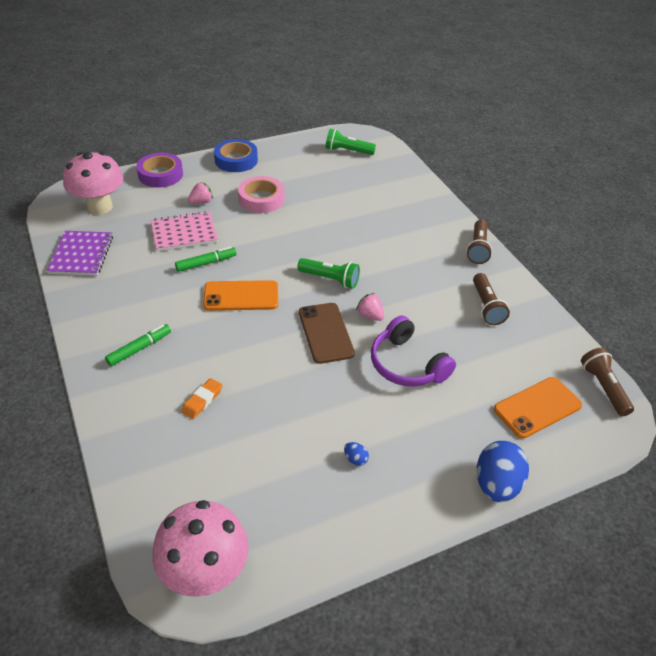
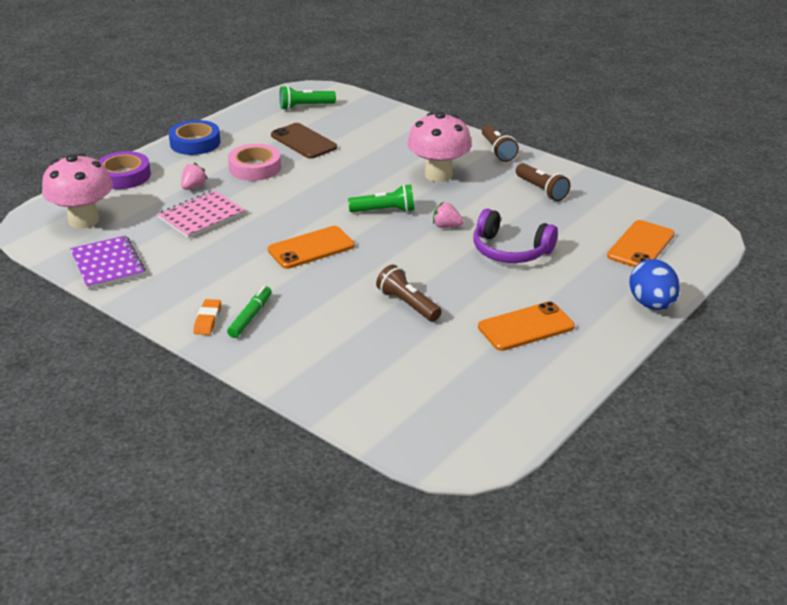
camera: 25 degrees left, 10 degrees down
(202, 400) = (351, 333): orange eraser -> orange eraser (208, 320)
(205, 573) = (471, 442): pink mushroom -> pink mushroom (438, 175)
(206, 263) = (250, 233): green marker -> none
(325, 333) = (418, 251): brown phone -> brown phone (303, 141)
(355, 459) = (526, 327): blue egg -> orange phone
(603, 387) = (680, 216): brown flashlight -> brown flashlight (407, 304)

